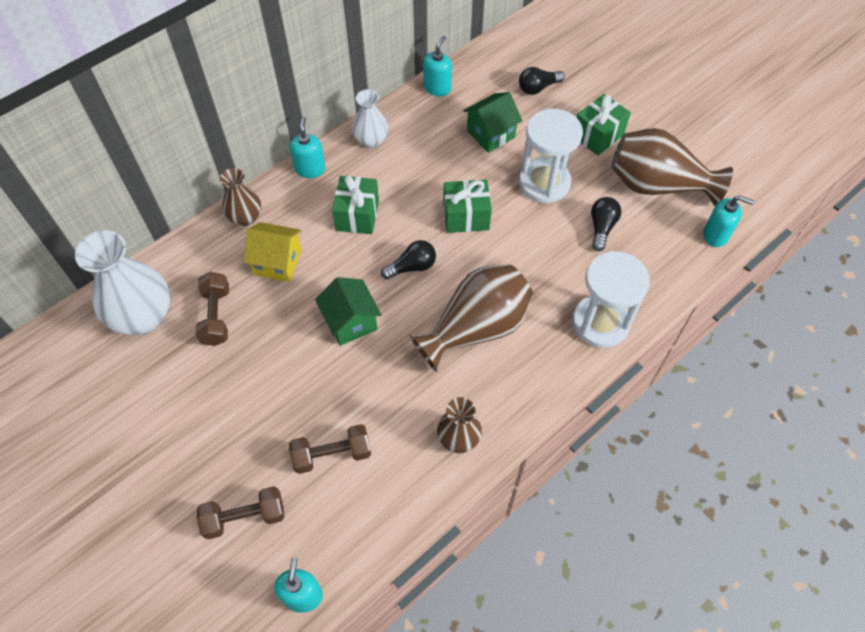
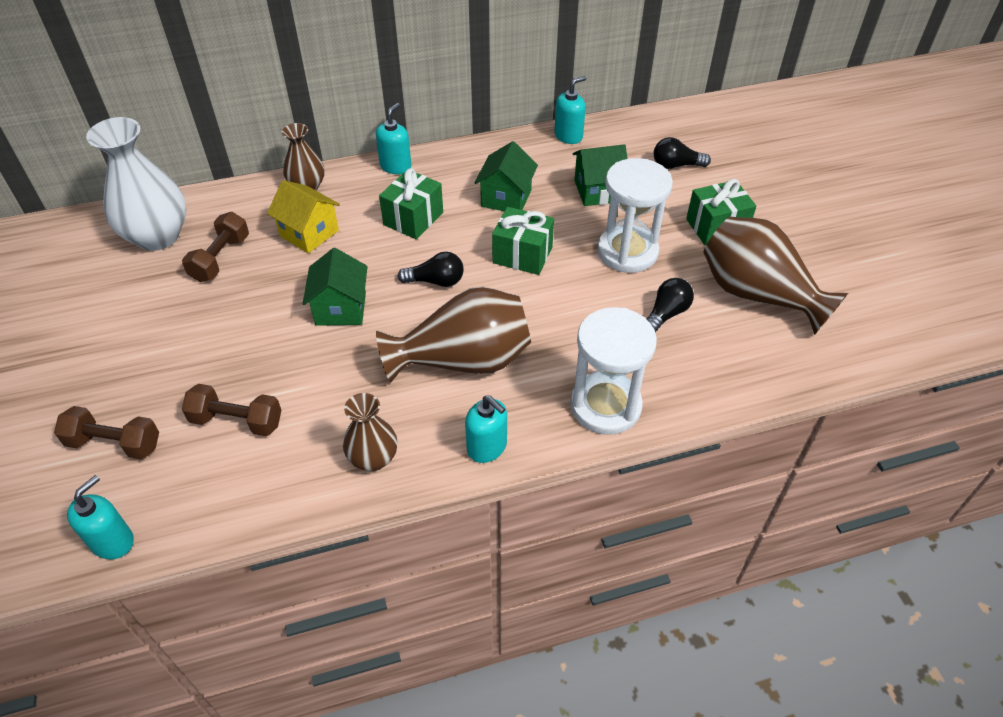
camera: 25 degrees right, 10 degrees down
(371, 140) = (471, 160): white vase -> none
(422, 167) = (506, 198): none -> green house
(716, 235) = (801, 367): turquoise soap dispenser -> turquoise soap dispenser (487, 447)

